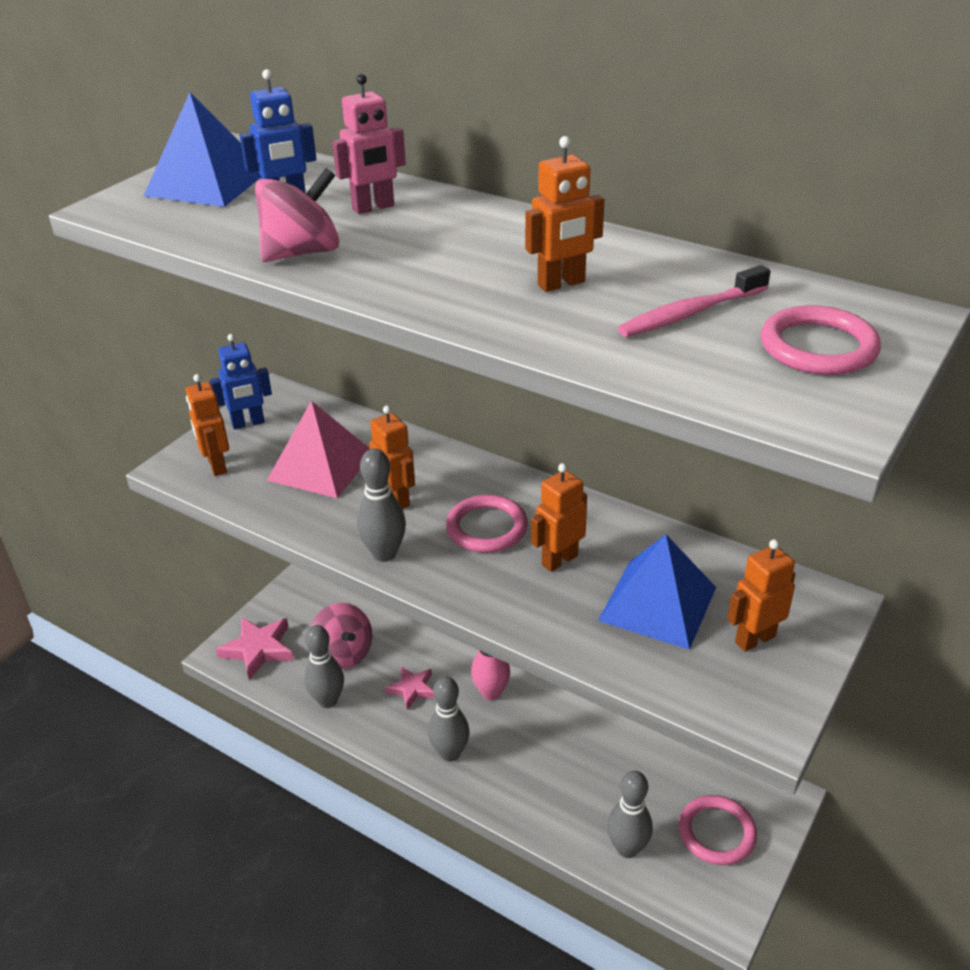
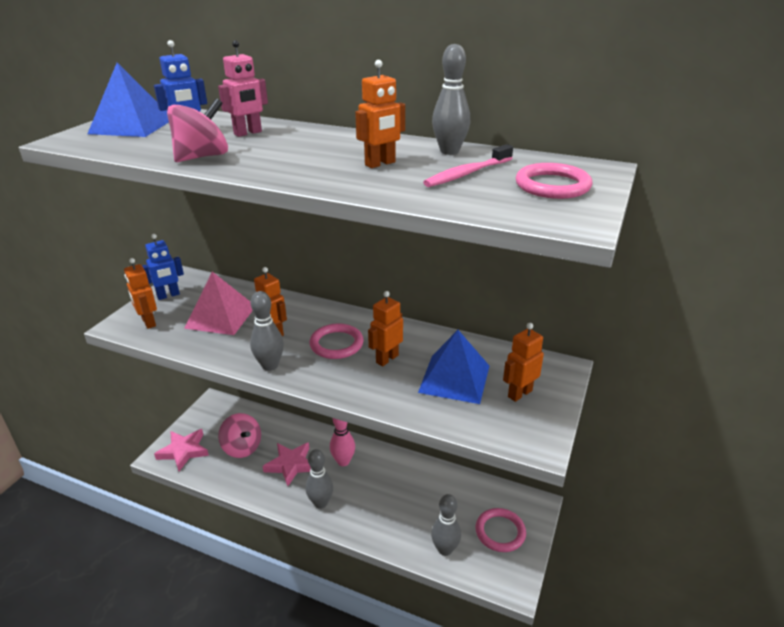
camera: 10 degrees left, 5 degrees down
(328, 700) = (234, 479): grey bowling pin -> grey bowling pin (449, 151)
(412, 689) = (291, 465): pink star -> pink star, size x1.56

